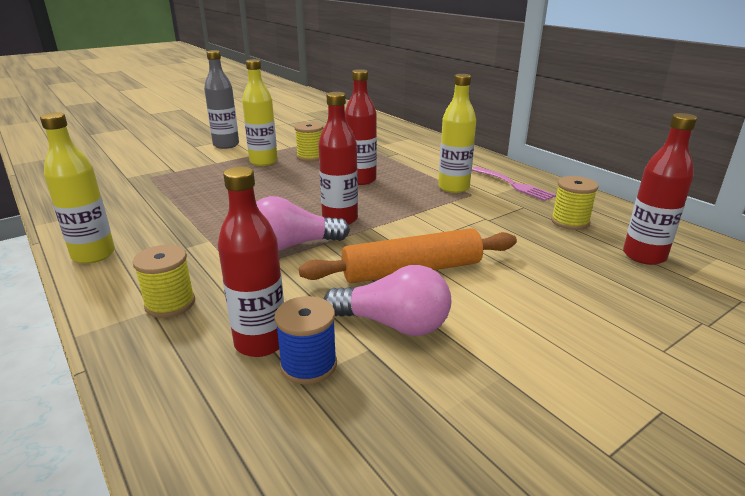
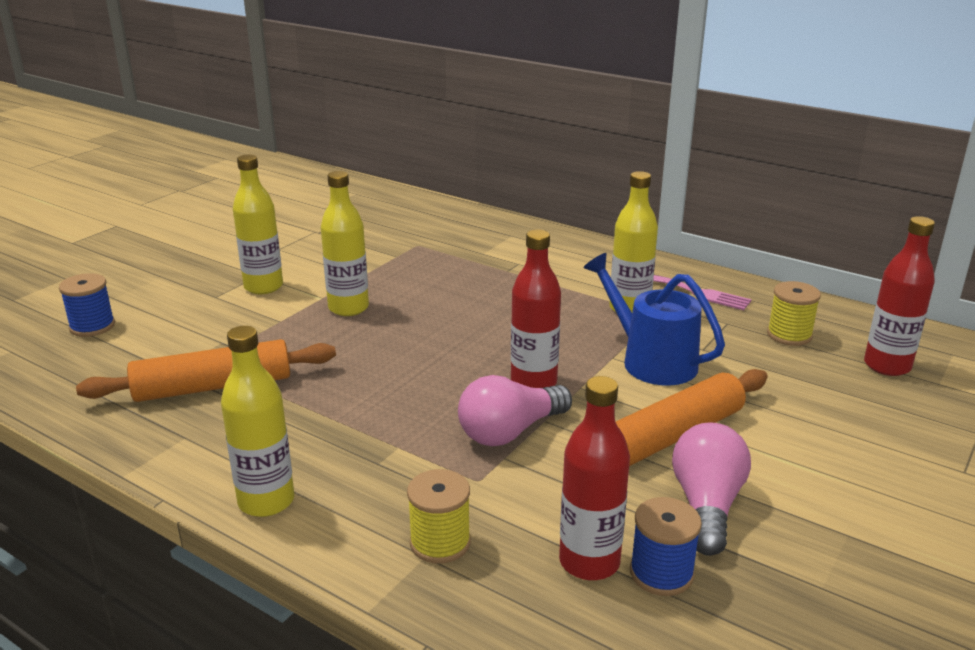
camera: 20 degrees left, 0 degrees up
(112, 151) = (92, 326): none -> blue spool
(138, 189) = (213, 387): none -> orange rolling pin
(226, 145) = (263, 287): grey bottle -> yellow bottle
(310, 157) = (407, 289): yellow spool -> none
(361, 180) = (507, 316): red bottle -> none
(393, 324) = (706, 506): pink light bulb -> pink light bulb turned 75 degrees counterclockwise
(440, 220) = (651, 361): none -> blue watering can

